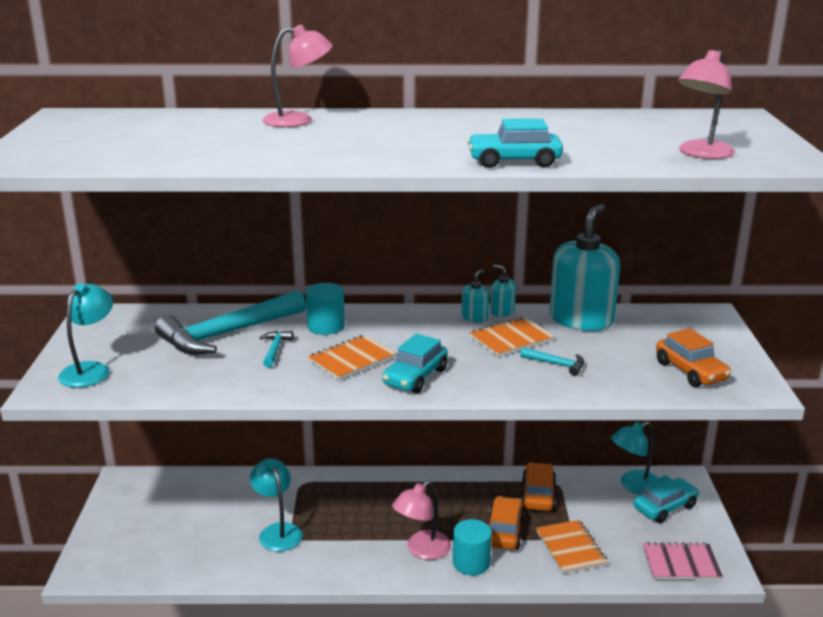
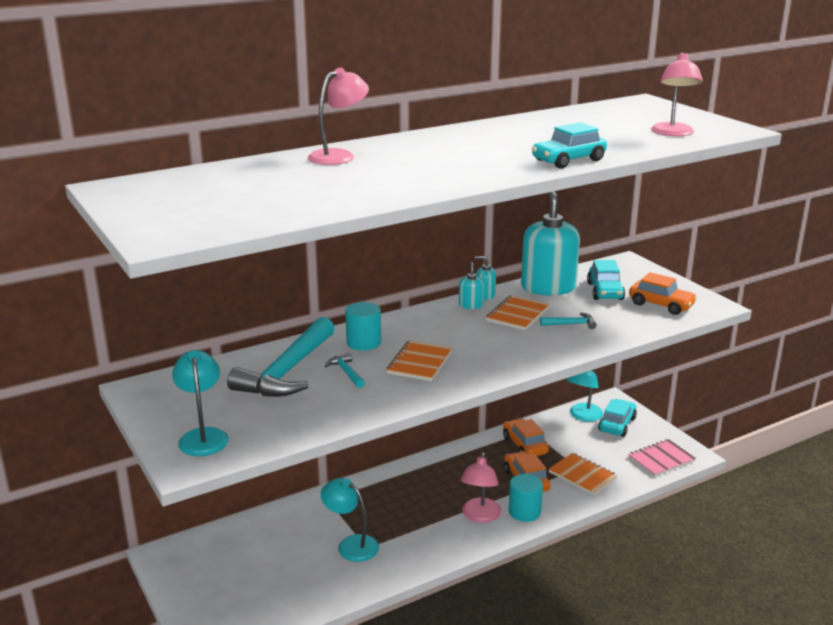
camera: 30 degrees left, 0 degrees up
(415, 377) = (485, 362): turquoise car -> turquoise car (605, 291)

